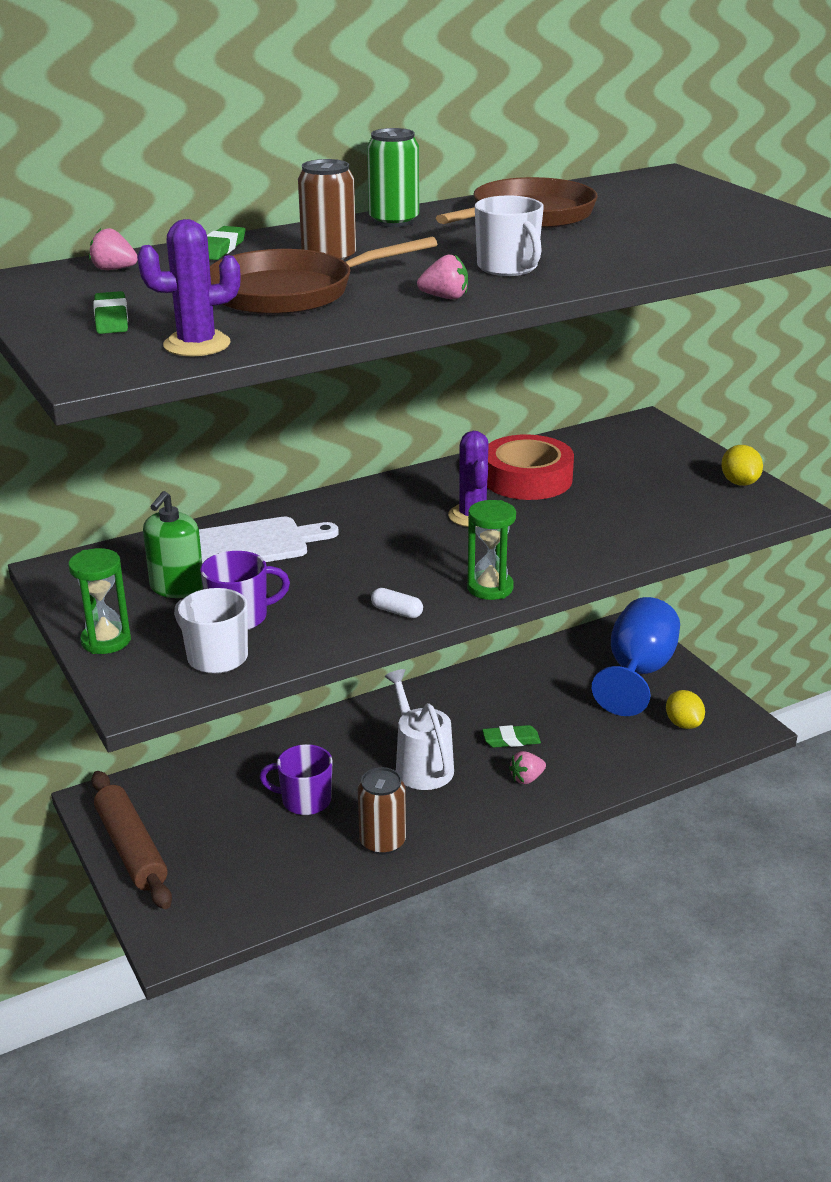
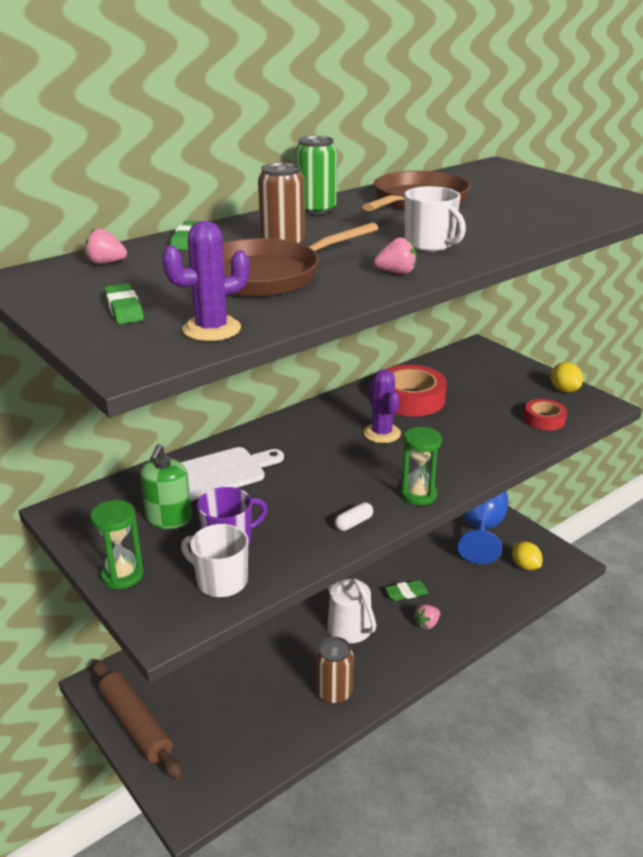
camera: 10 degrees left, 0 degrees up
(305, 800) = (264, 663): purple mug -> none
(397, 612) = (354, 523): white capsule -> white capsule turned 60 degrees counterclockwise
(694, 516) = (544, 419): none -> red tape

